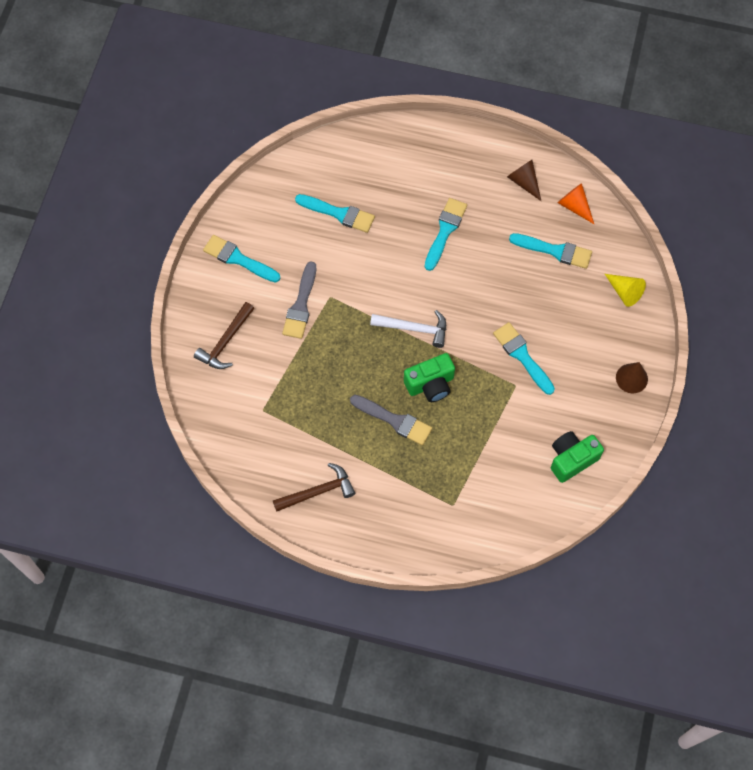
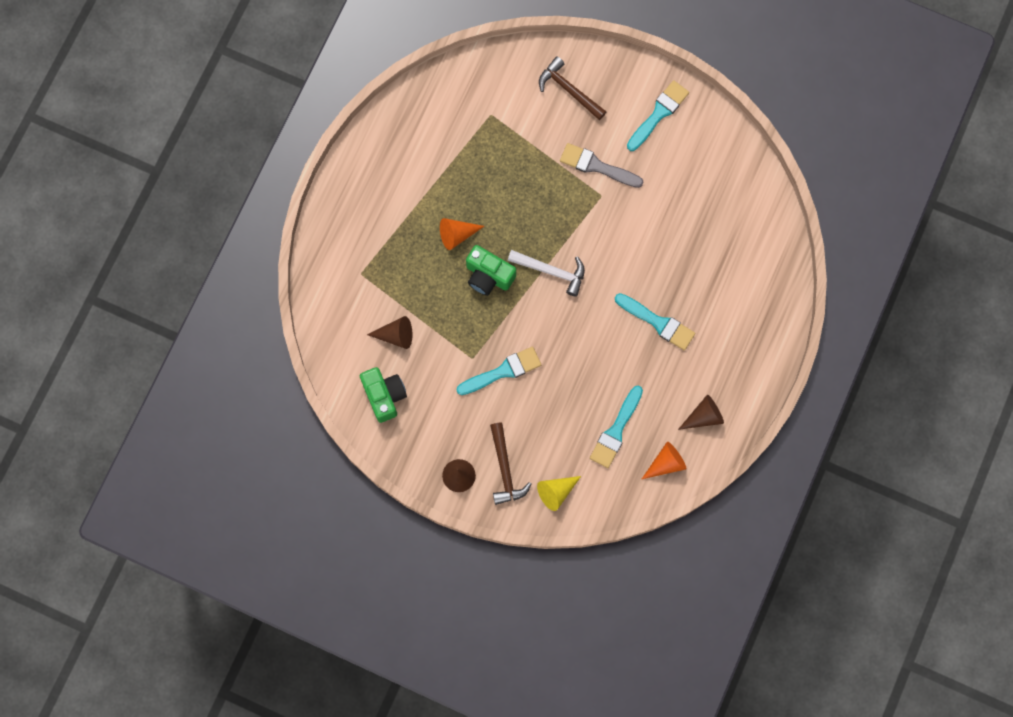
camera: 100 degrees right, 10 degrees up
(318, 491) = (399, 153): brown hammer -> brown hammer (505, 469)
(339, 213) = (695, 219): turquoise brush -> none
(394, 420) = (457, 235): grey brush -> orange cone
(414, 328) = (551, 271): white hammer -> white hammer turned 90 degrees counterclockwise
(430, 384) = (488, 276): green camera -> green camera turned 45 degrees counterclockwise
(509, 460) = (396, 335): none -> brown cone

